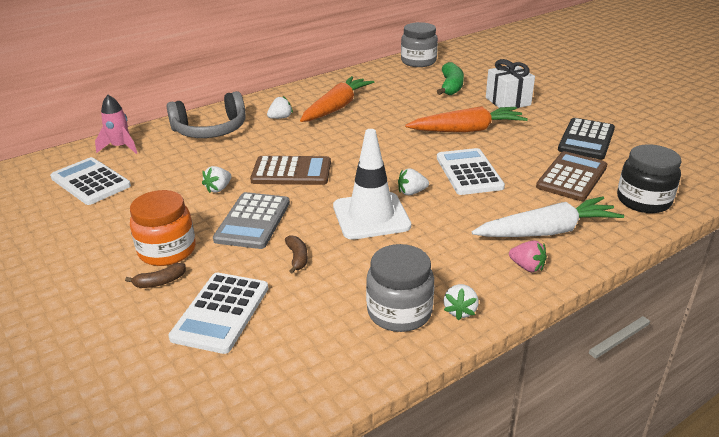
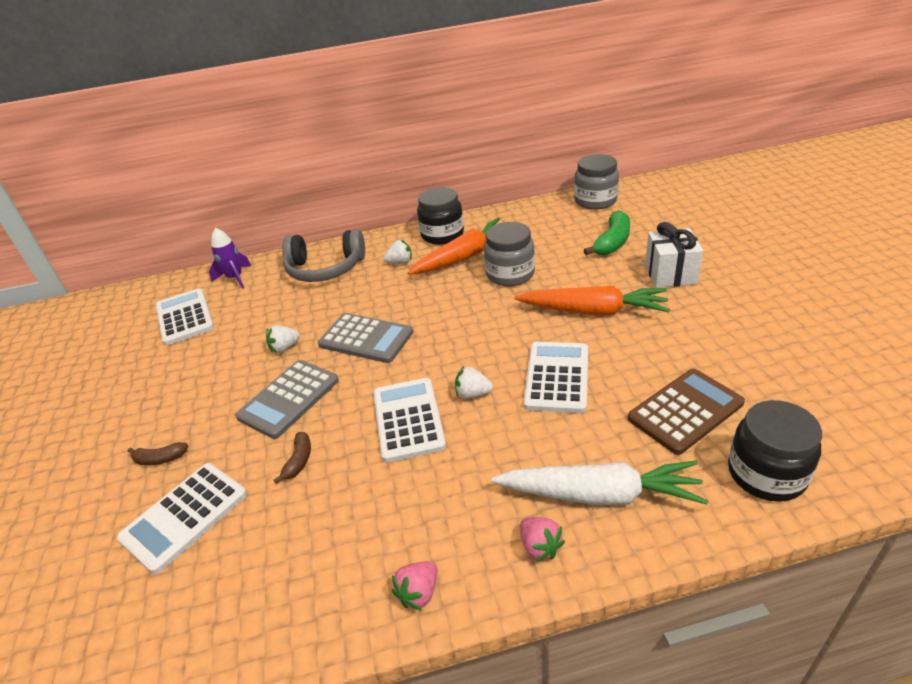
camera: 25 degrees right, 5 degrees up
(120, 147) = (235, 278): pink rocket -> purple rocket
(167, 250) = (191, 419): orange jar -> none
(291, 172) = (366, 338): brown calculator -> grey calculator
(304, 95) = (442, 235): none -> black jar
(371, 216) = (408, 419): white traffic cone -> white calculator
(399, 312) = (352, 572): grey jar -> grey jar (510, 274)
(460, 311) = (419, 593): white strawberry -> pink strawberry
(586, 139) = (742, 352): black calculator -> none

